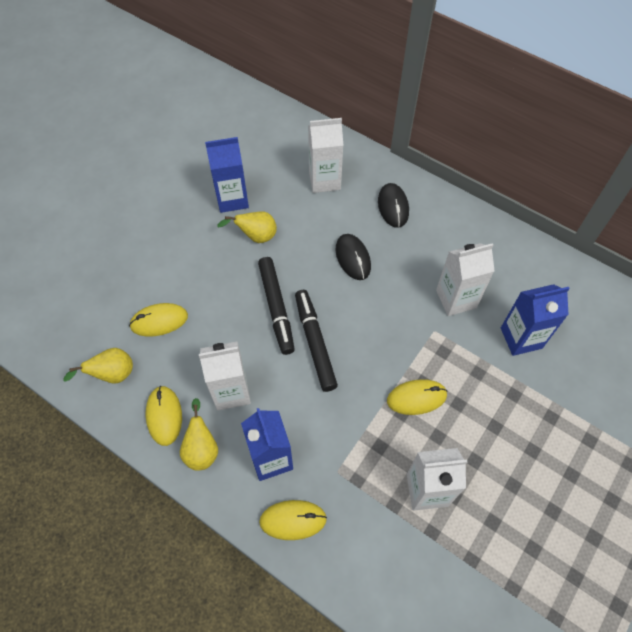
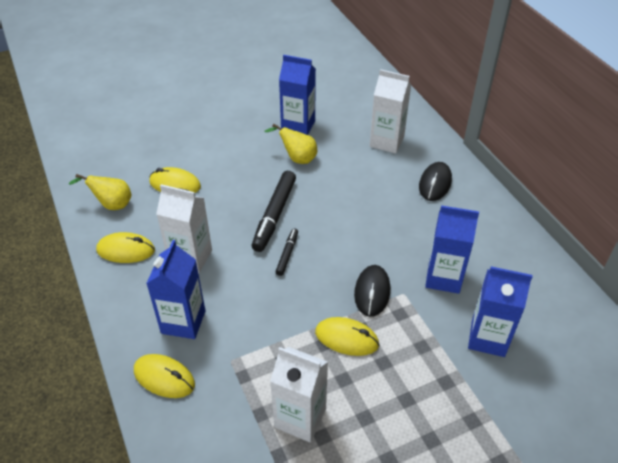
camera: 30 degrees right, 15 degrees down
(164, 416) = (126, 250): yellow mouse -> yellow mouse turned 75 degrees clockwise
(202, 449) = (135, 287): yellow pear -> none
(315, 343) = (287, 254): black marker -> black marker, size x0.53
(353, 258) = (369, 207): black mouse -> black mouse (372, 292)
(456, 299) = (443, 278): white carton -> blue carton

